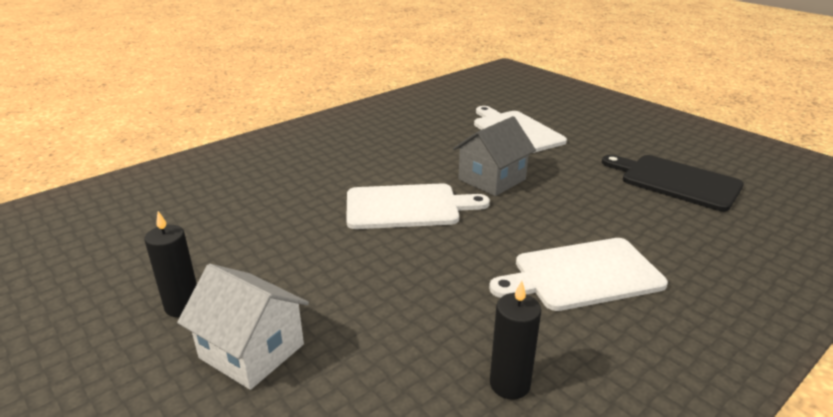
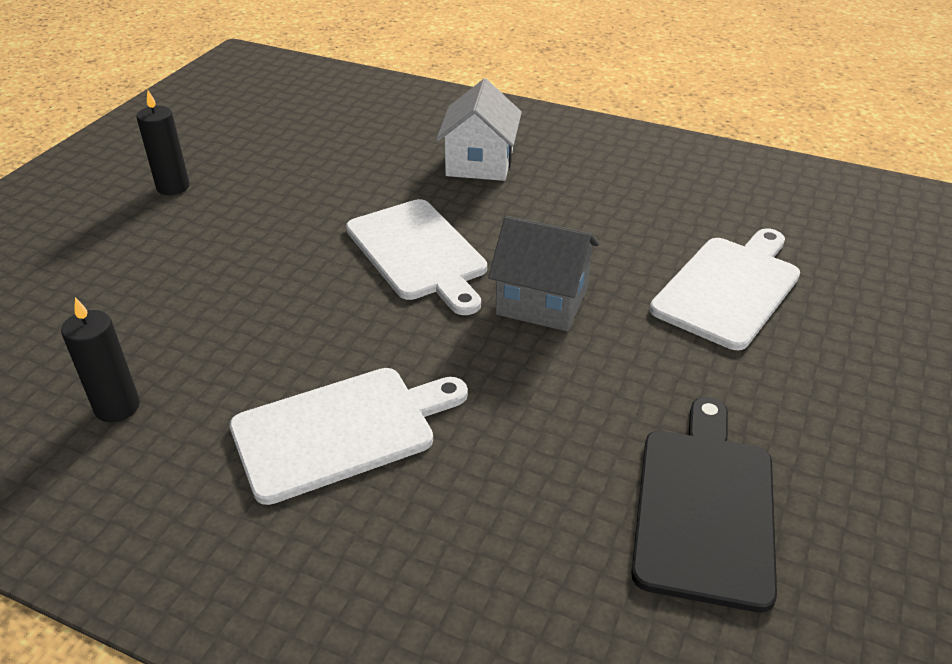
camera: 65 degrees right, 10 degrees up
(252, 351) = (124, 242): white house -> white house (479, 163)
(582, 275) = (340, 430): white cutting board -> white cutting board turned 105 degrees clockwise

